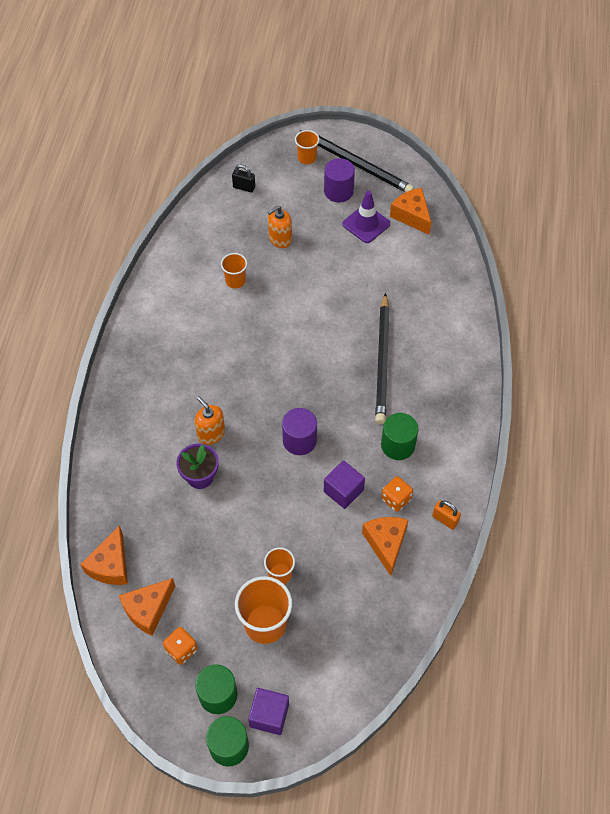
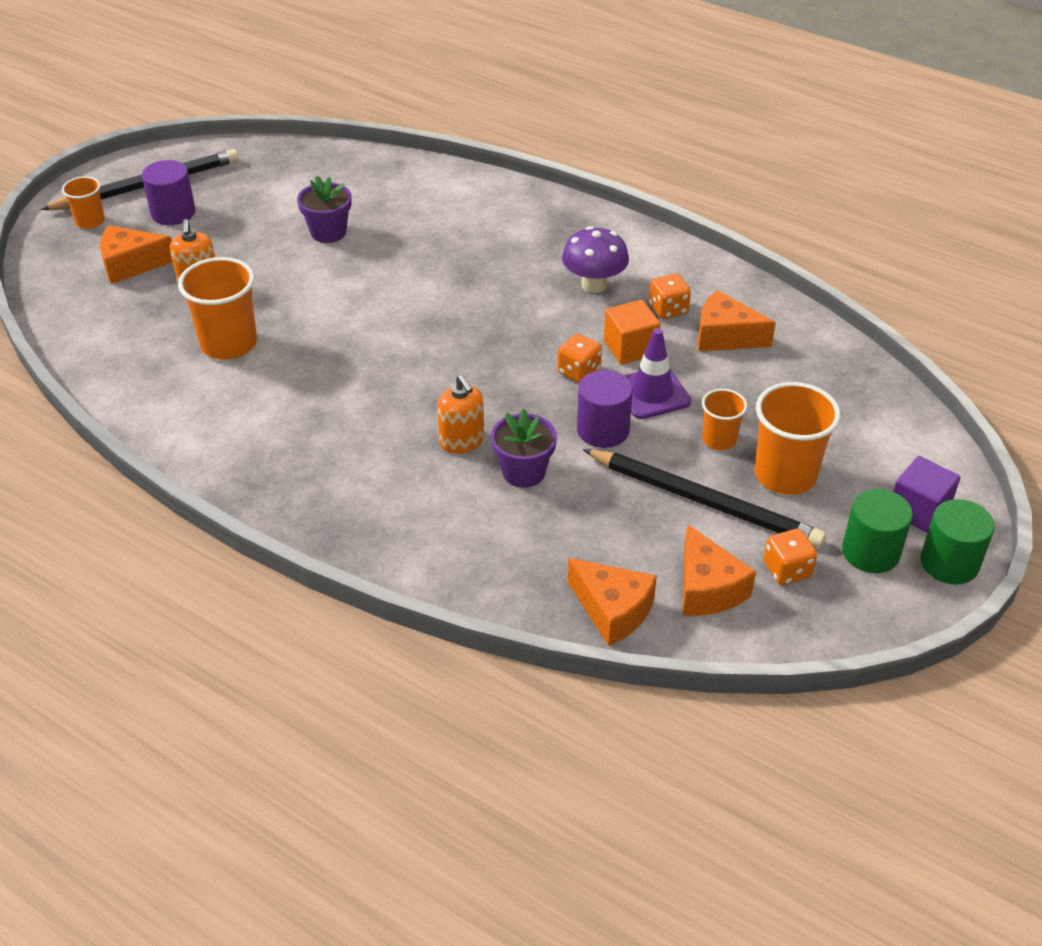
camera: 65 degrees left, 15 degrees down
(211, 433) = (462, 441): orange soap dispenser -> orange soap dispenser turned 105 degrees counterclockwise
(235, 281) = (229, 344): orange cup -> orange cup, size x1.76
(244, 187) = (78, 289): black padlock -> none
(299, 440) = (530, 362): purple cylinder -> purple cylinder (603, 430)
(304, 470) = (579, 372): none -> orange dice
(343, 491) = (630, 348): purple cube -> orange cube
(366, 224) = (247, 208): purple traffic cone -> purple traffic cone (652, 393)
(366, 277) = (328, 232): none -> purple flower pot
(382, 361) = (465, 259): black pencil -> black pencil (704, 501)
(398, 445) = (594, 285): green cylinder -> purple mushroom
(412, 216) = (271, 170): orange cheese -> orange cheese (131, 265)
(445, 519) = (718, 281): orange padlock -> none

